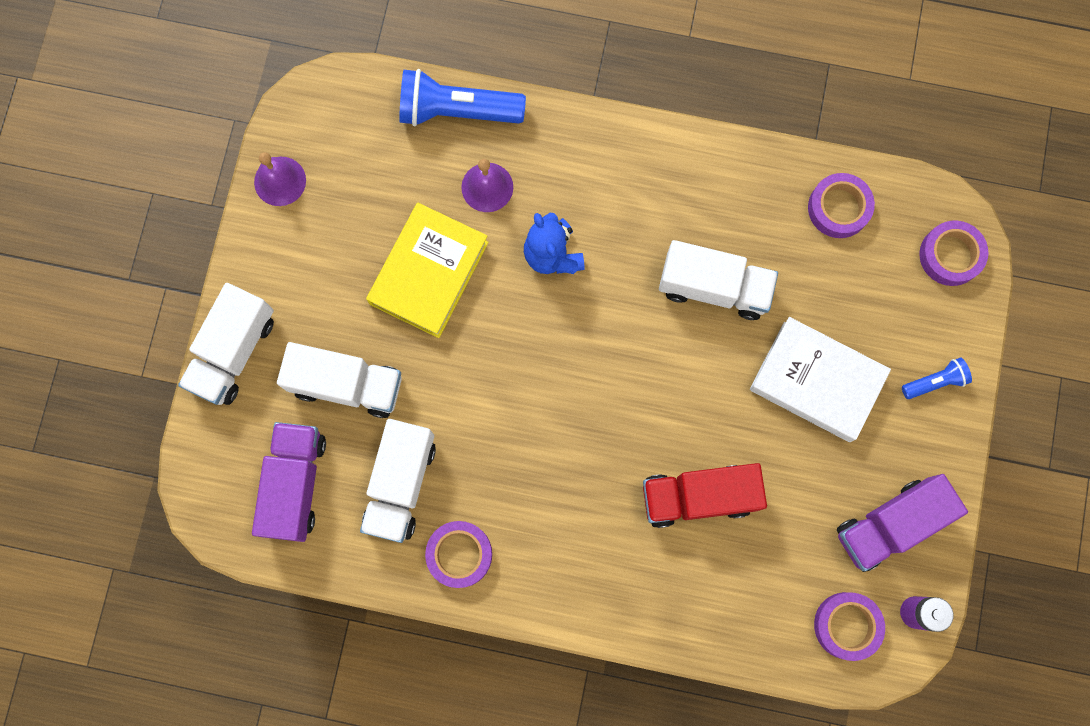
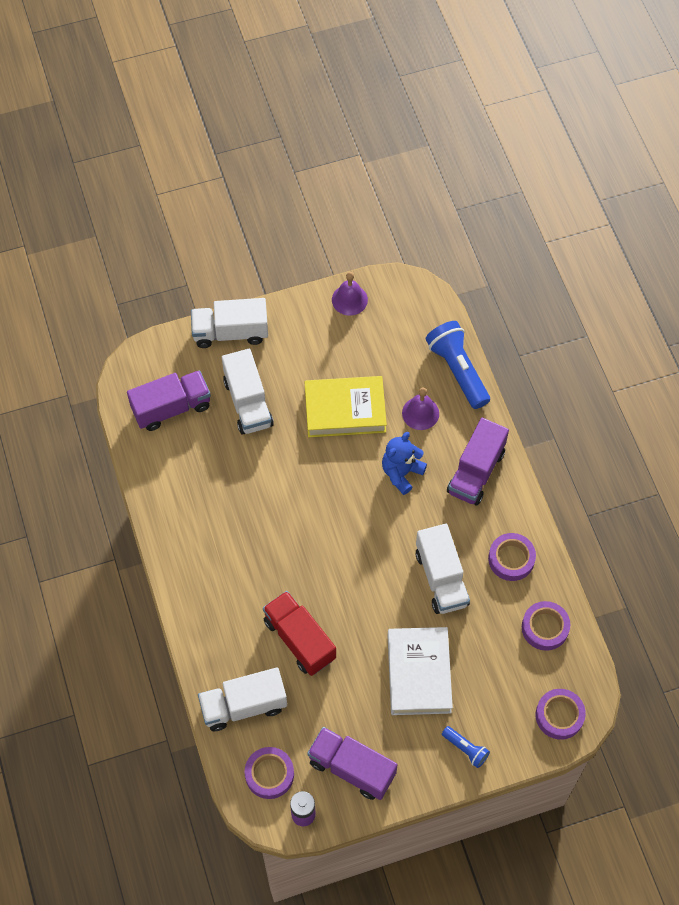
camera: 60 degrees right, 15 degrees down
(401, 484) = (205, 464): white truck -> white truck (244, 705)
(459, 554) = (182, 520): purple tape -> purple tape (511, 559)
(602, 169) = (476, 472): none -> purple truck

